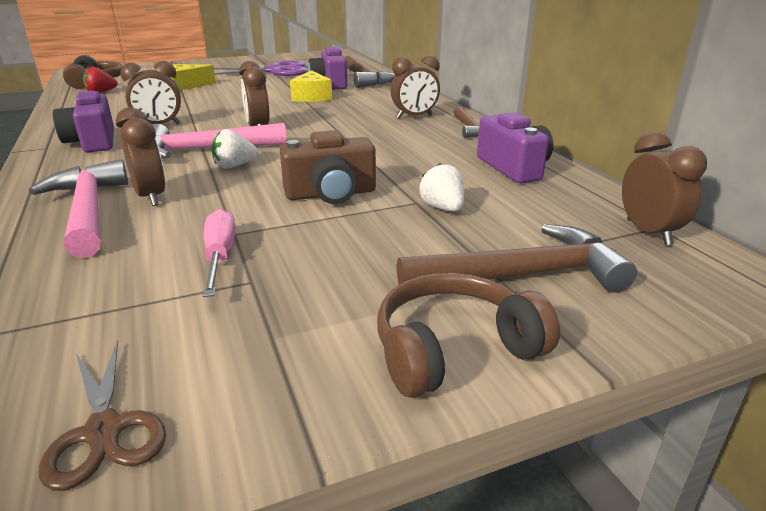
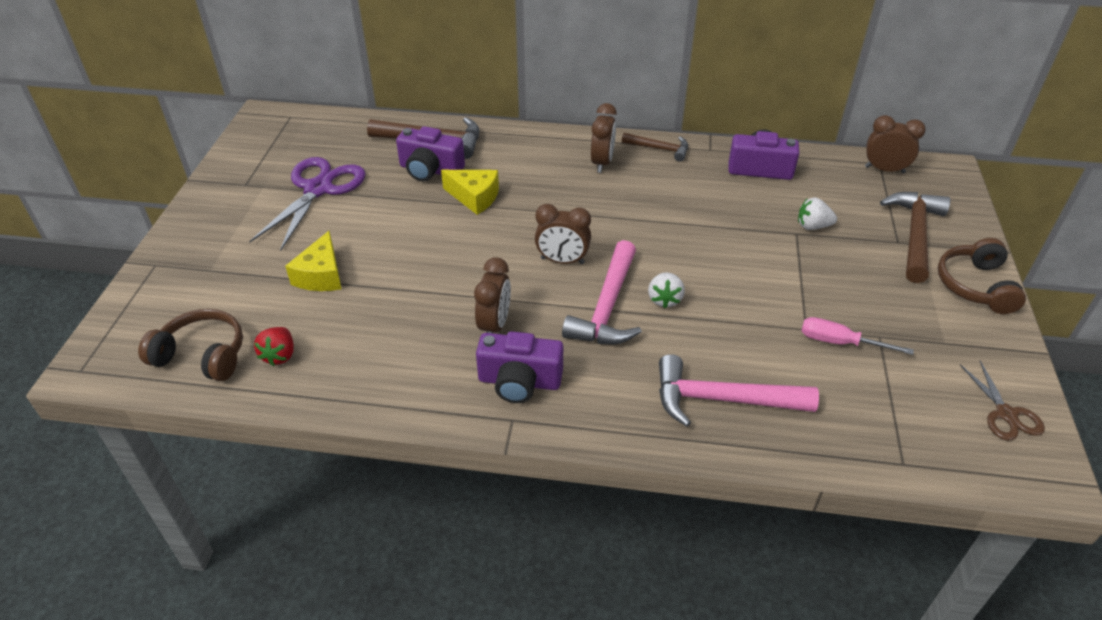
camera: 60 degrees left, 15 degrees up
(104, 431) = (1006, 414): brown scissors -> brown scissors turned 75 degrees clockwise
(151, 197) = (710, 360): brown clock -> none
(331, 194) = (760, 266): brown camera -> none

